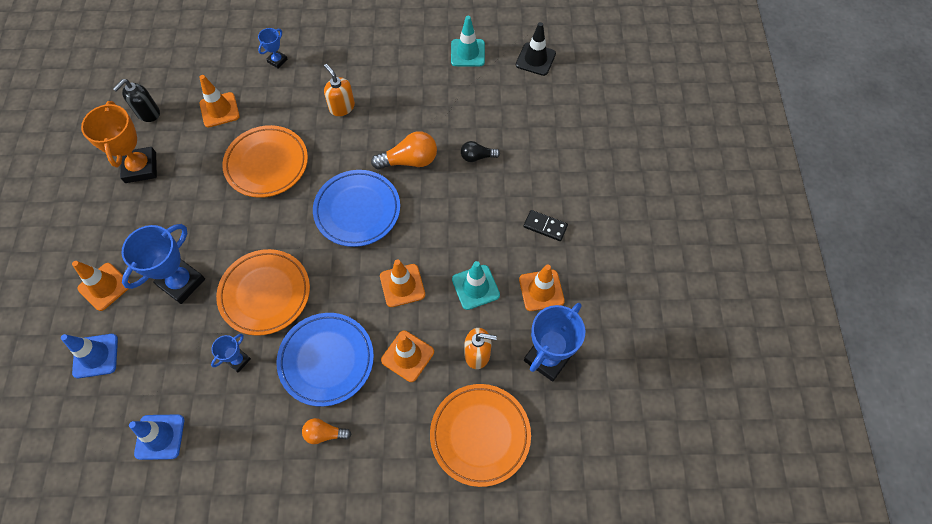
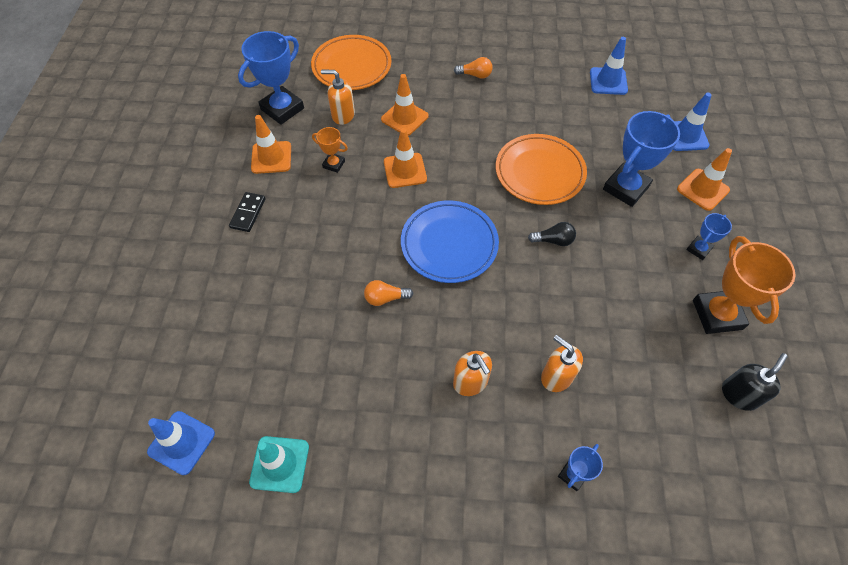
camera: 175 degrees left, 5 degrees down
(219, 110) = (640, 391): orange traffic cone -> none
(238, 360) = (555, 124): blue trophy -> blue trophy (698, 249)
(267, 164) = (560, 307): orange plate -> none
(278, 115) = (556, 376): none -> orange soap dispenser
(326, 360) = (476, 119): blue plate -> none
(409, 160) = (385, 298): orange light bulb -> orange light bulb, size x0.60
(475, 287) = (334, 164): turquoise traffic cone -> orange trophy
(477, 157) = (302, 296): black light bulb -> black light bulb (553, 240)
(535, 59) = (181, 442): black traffic cone -> blue traffic cone
(545, 226) = (248, 213): black domino -> black domino turned 75 degrees clockwise

